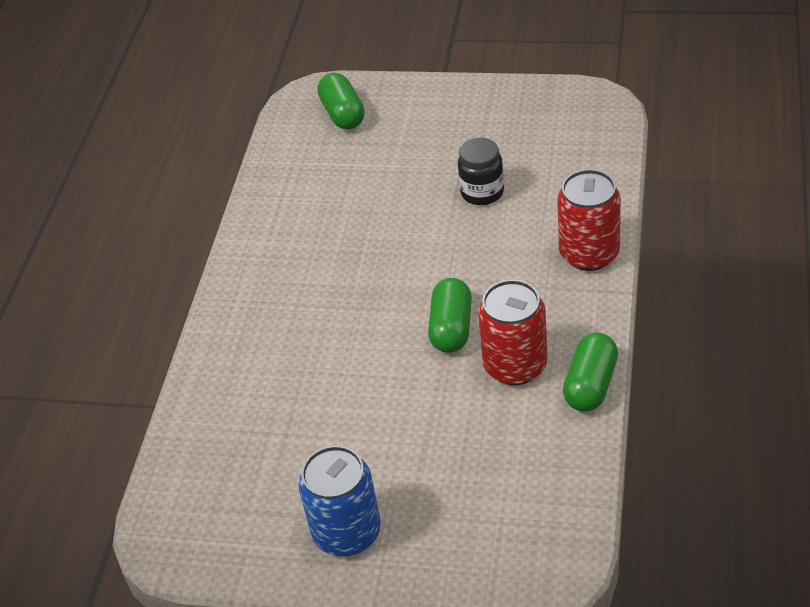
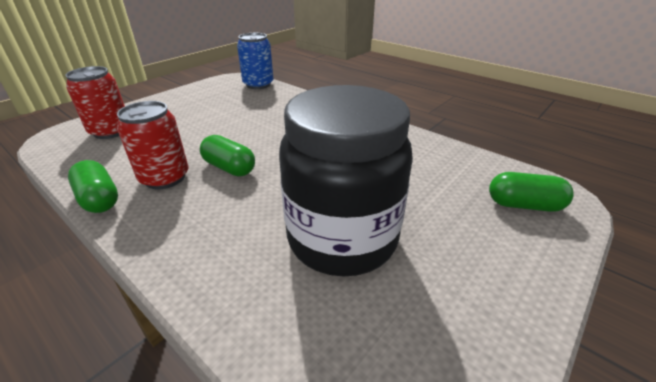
camera: 115 degrees right, 10 degrees down
(347, 532) = (172, 105): blue can -> blue can (258, 84)
(482, 192) = (342, 238): black jar -> black jar, size x2.39
(589, 253) = (191, 265): red can -> red can (110, 131)

